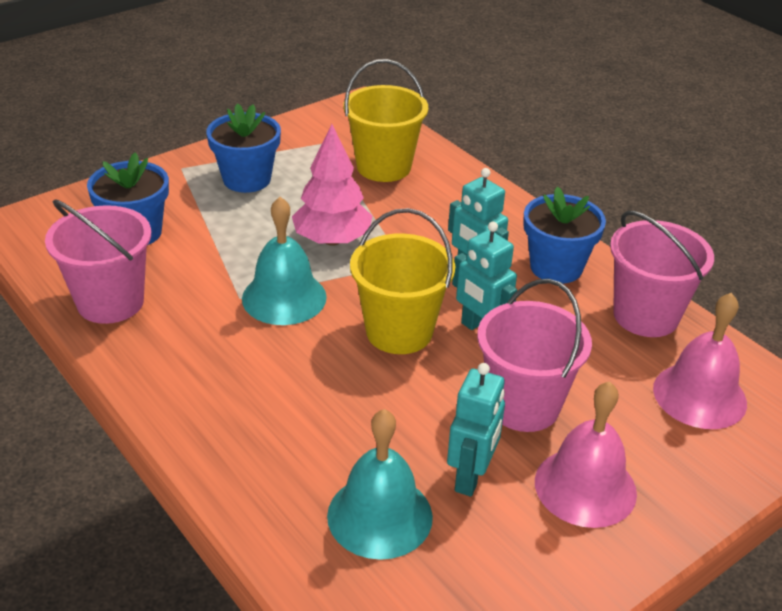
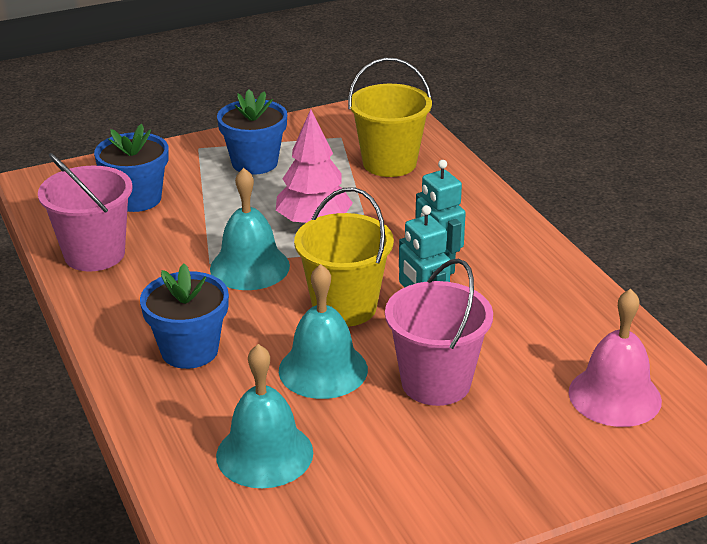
camera: 15 degrees right, 5 degrees down
(404, 406) = (323, 369): none -> turquoise bell
(471, 477) = (360, 435): turquoise robot -> none
(556, 267) = (521, 268): blue flower pot -> blue flower pot (189, 350)
(585, 487) = (465, 457): pink bell -> none
(645, 316) = (593, 320): pink bucket -> none

